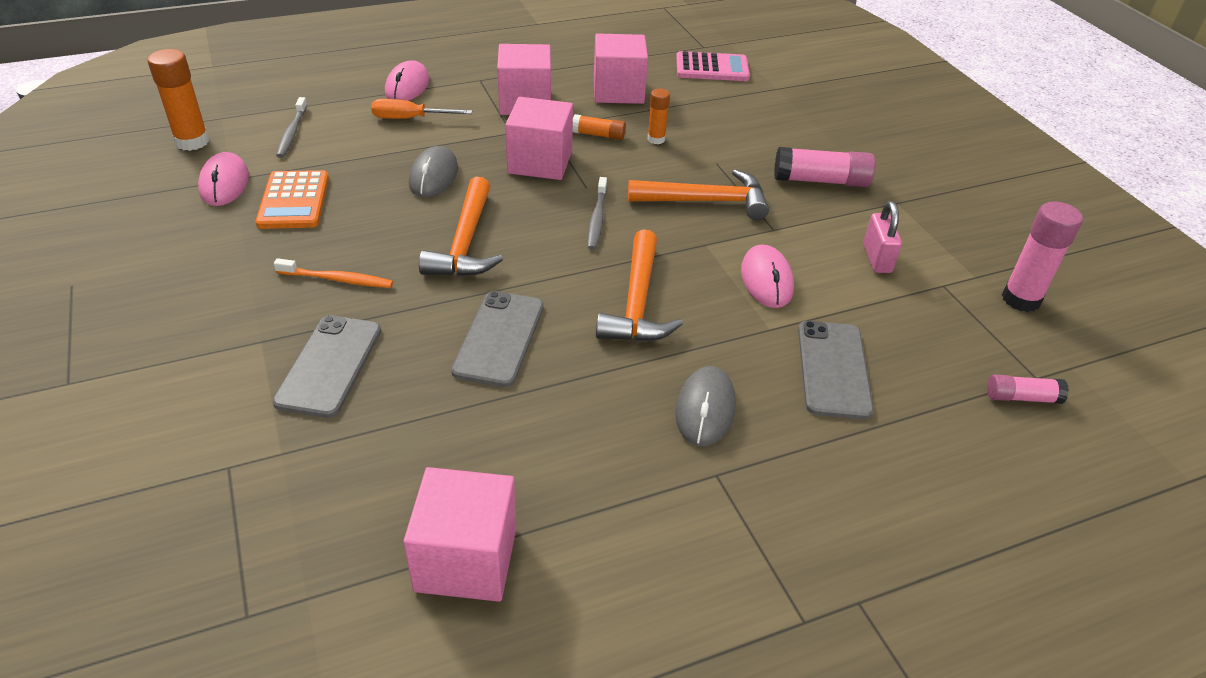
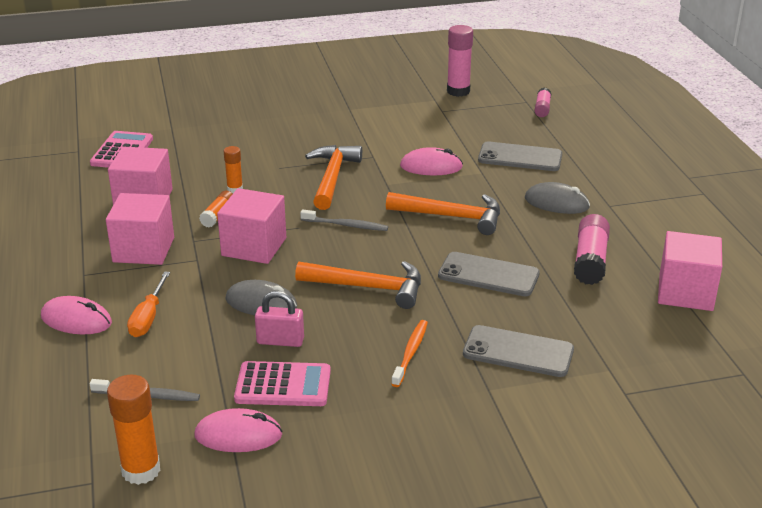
camera: 80 degrees left, 10 degrees down
(294, 201) = (283, 385): orange calculator -> pink calculator
(821, 181) = (316, 130): pink glue stick -> pink glue stick (590, 260)
(877, 258) = (412, 126): pink padlock -> pink padlock (280, 341)

